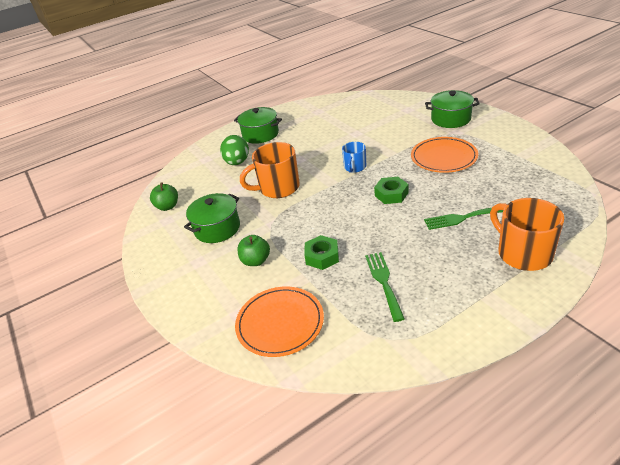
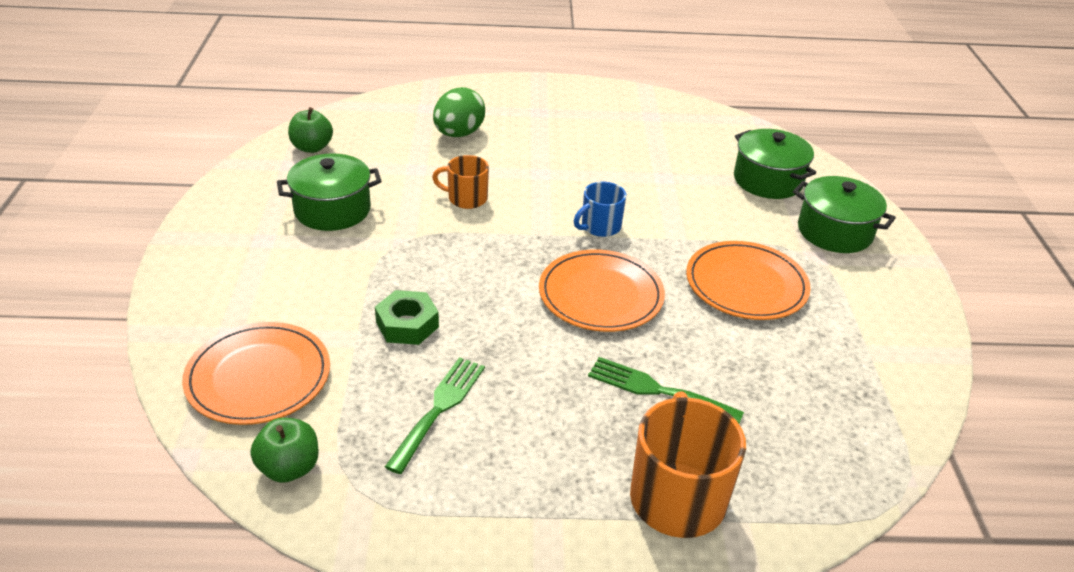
camera: 25 degrees right, 0 degrees up
(256, 261) = (325, 280): green apple -> green apple (289, 468)
(260, 134) = (534, 110): green pot -> green pot (768, 180)
(278, 188) = (466, 198): orange mug -> orange mug, size x0.57
(391, 194) = (601, 295): green nut -> orange plate

